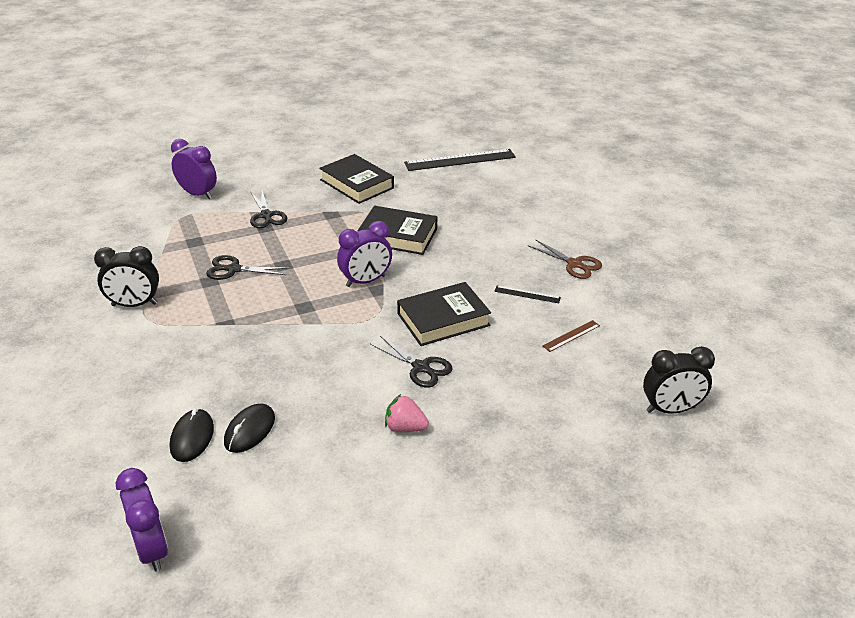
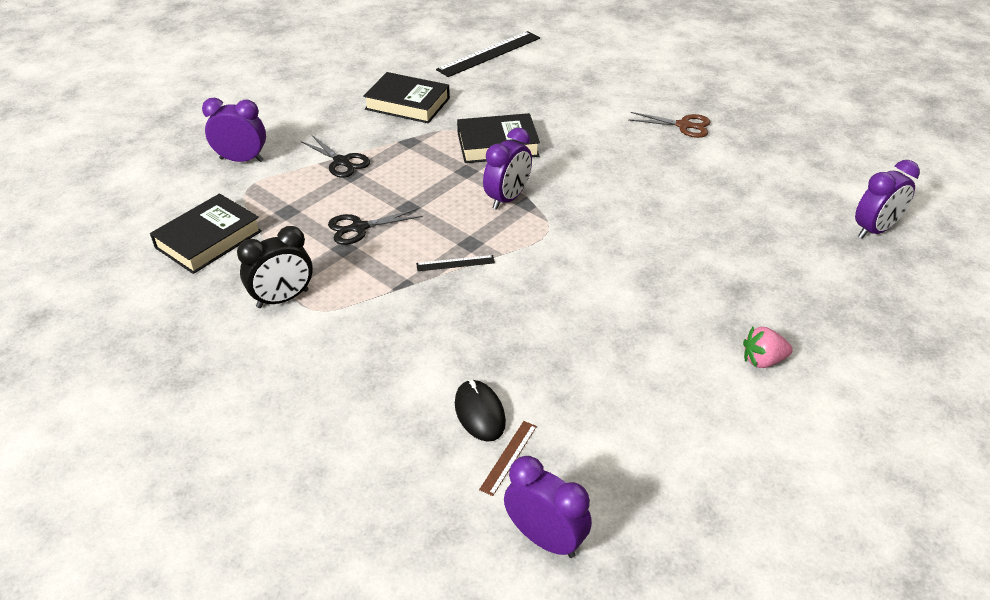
camera: 25 degrees left, 5 degrees up
(250, 430) = (531, 383): black mouse -> none
(405, 428) = (674, 326): pink strawberry -> pink strawberry (763, 360)
(421, 368) = (637, 265): black scissors -> none
(443, 319) = (615, 213): black book -> black book (208, 239)
(527, 294) = (668, 166): black ruler -> black ruler (455, 263)
(571, 336) = (739, 192): brown ruler -> brown ruler (508, 457)
(670, 409) = (875, 230): black clock -> purple clock

